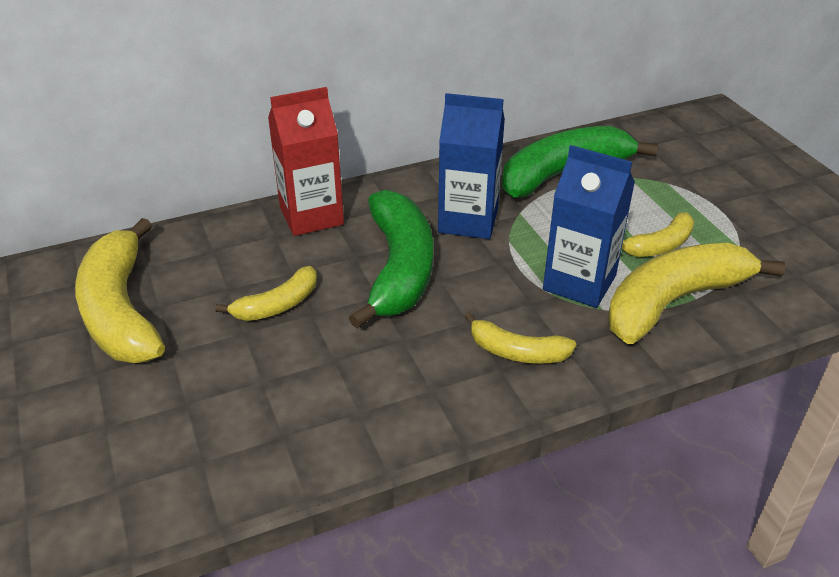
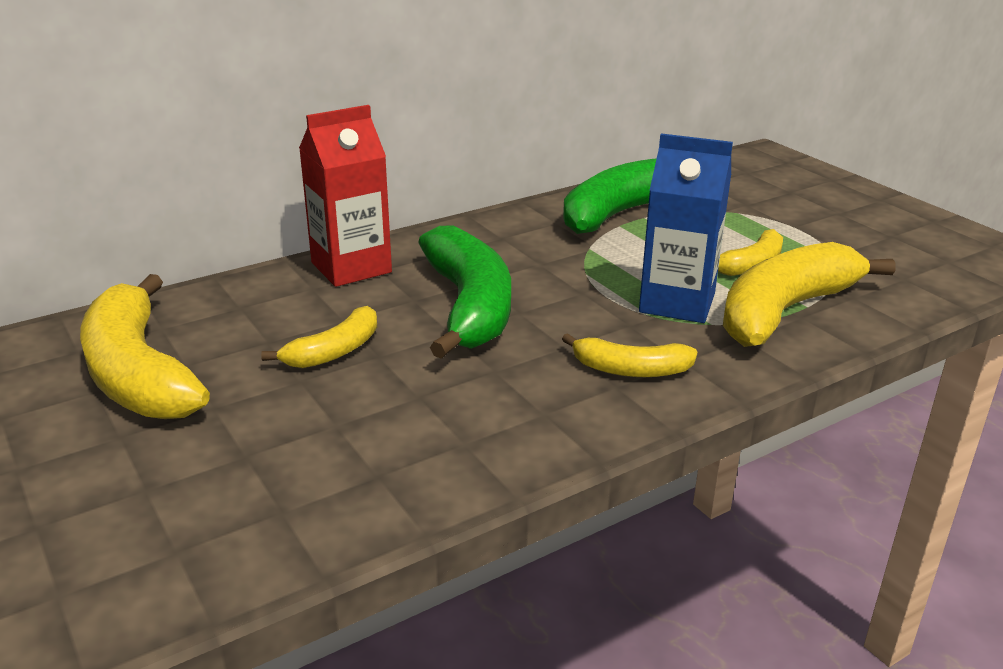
camera: 10 degrees left, 10 degrees down
(468, 221) = (534, 259): blue carton -> none

